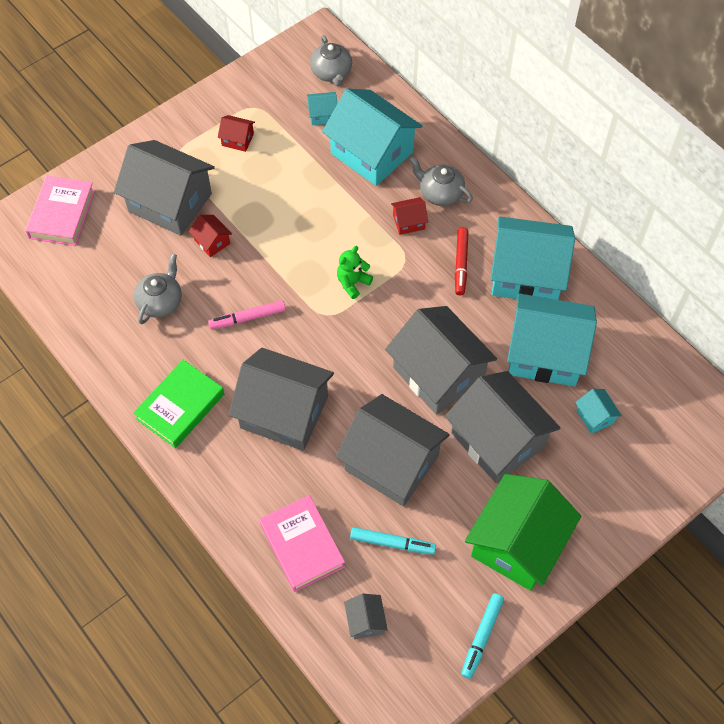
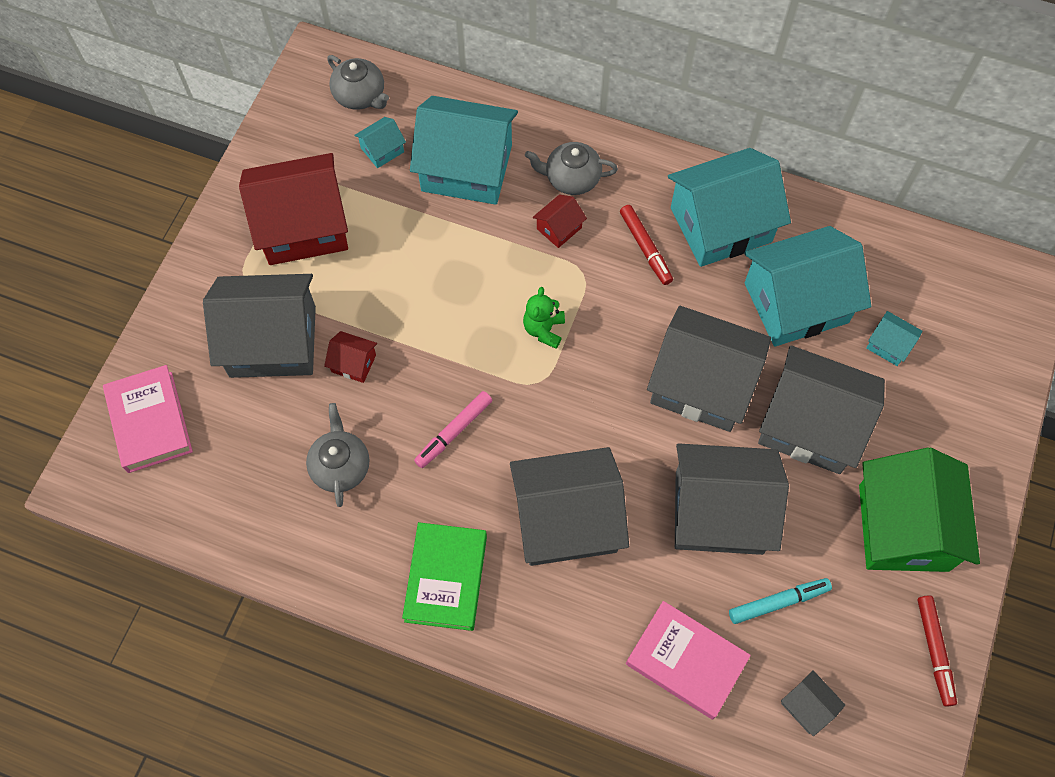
camera: 30 degrees left, 5 degrees up
(237, 139) = (303, 226): red house -> red house, size x2.37
(482, 637) = (934, 651): turquoise marker -> red marker

